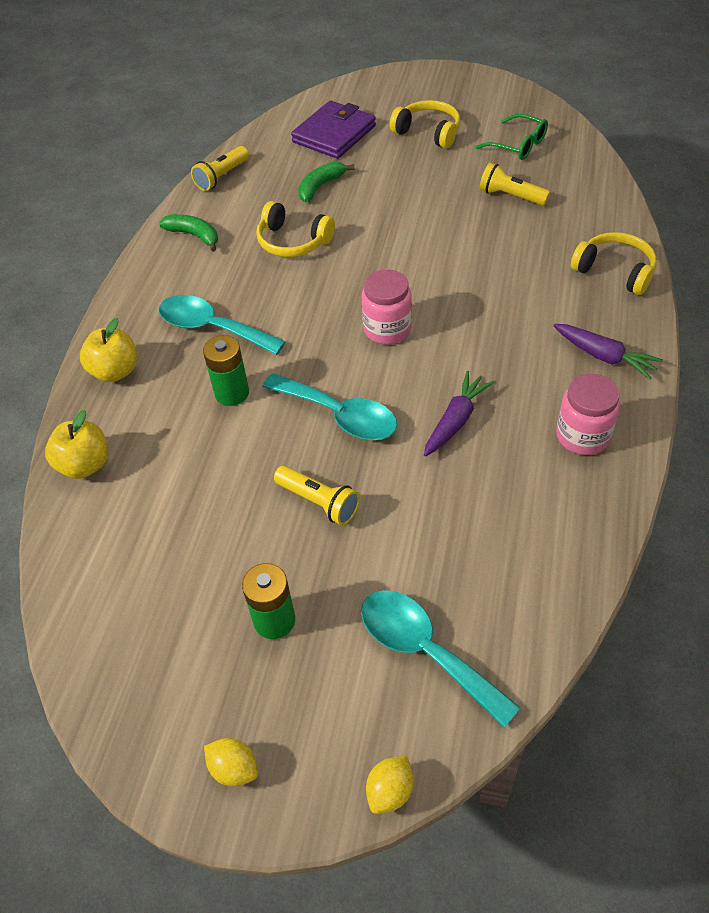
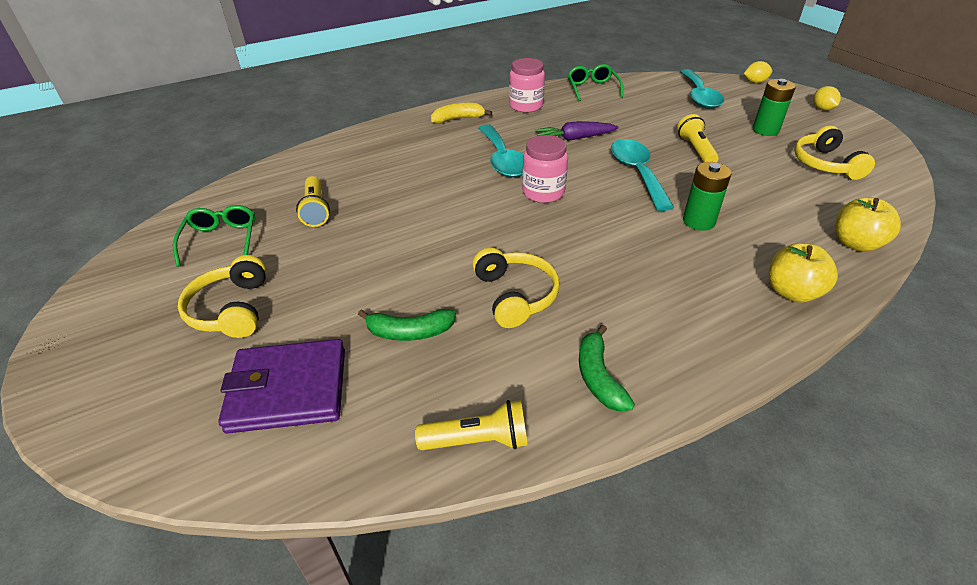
camera: 135 degrees left, 10 degrees down
(212, 328) = (671, 272): turquoise spoon -> turquoise spoon (502, 160)
(571, 545) = (592, 89): none -> green glasses
(604, 356) = (458, 119): purple carrot -> yellow banana
(615, 271) = (370, 140): yellow headphones -> yellow headphones (825, 164)

